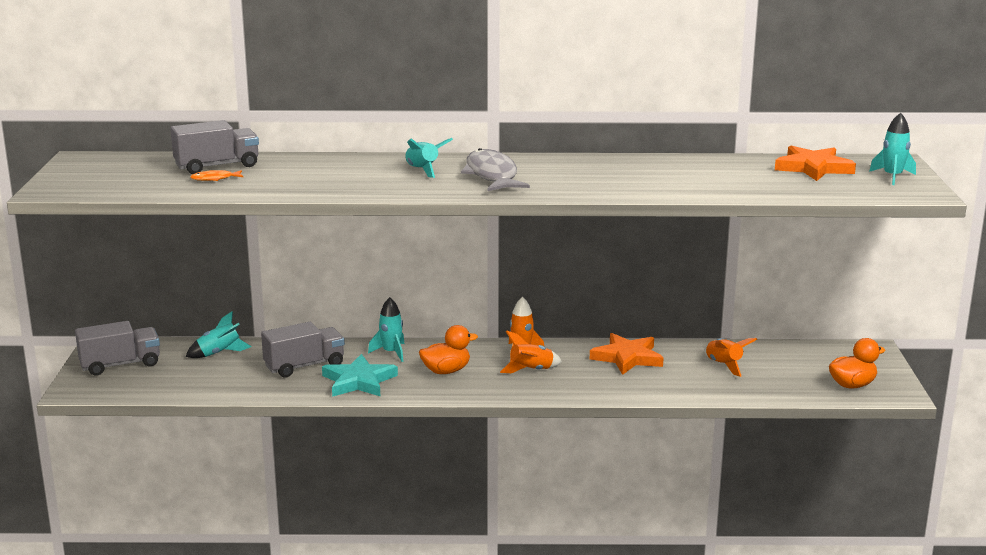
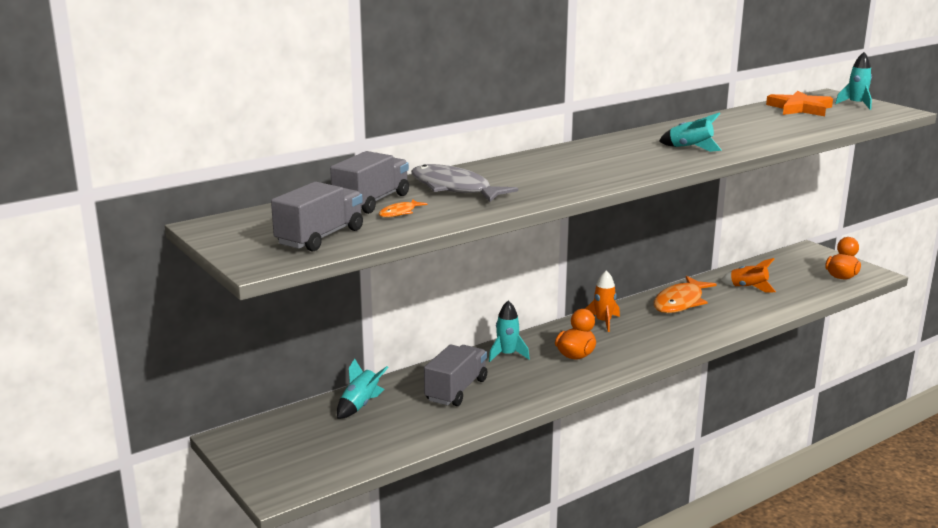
camera: 35 degrees left, 0 degrees up
(120, 365) = (281, 449): grey truck -> grey truck (320, 237)
(359, 381) = (524, 387): turquoise star -> none
(423, 170) = (556, 166): turquoise rocket -> turquoise rocket (690, 148)
(492, 175) = (617, 158): grey fish -> grey fish (454, 188)
(531, 370) = (635, 334): orange rocket -> none
(627, 357) = (680, 302): orange star -> orange fish

